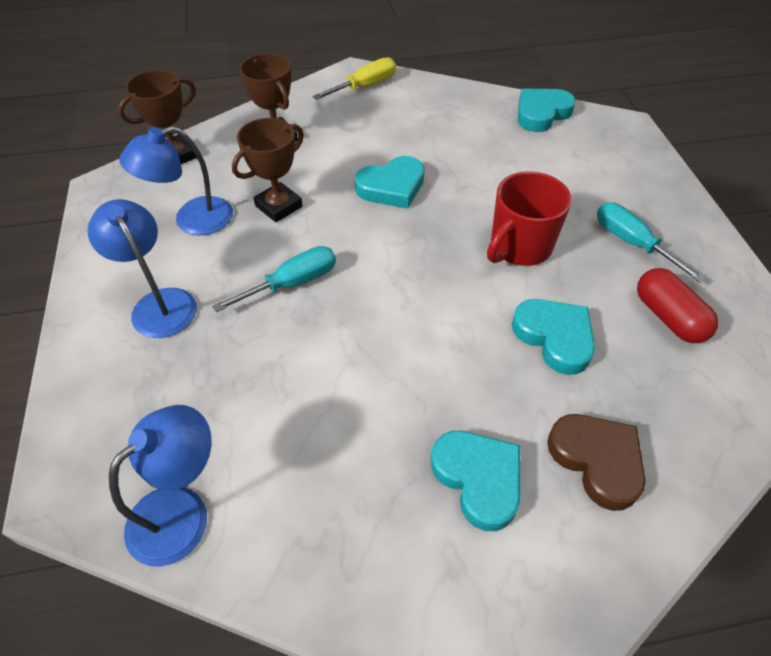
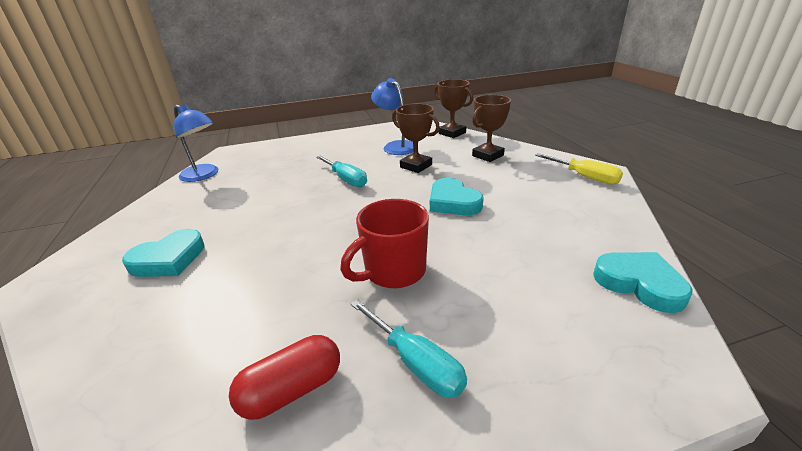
camera: 85 degrees right, 20 degrees down
(159, 303) = (331, 150): blue lamp -> none
(519, 247) = (393, 271): red mug -> red mug turned 75 degrees counterclockwise
(554, 337) = (280, 295): turquoise heart -> none
(597, 460) = (148, 319): brown heart -> none
(632, 243) = (415, 363): turquoise screwdriver -> turquoise screwdriver turned 90 degrees clockwise

